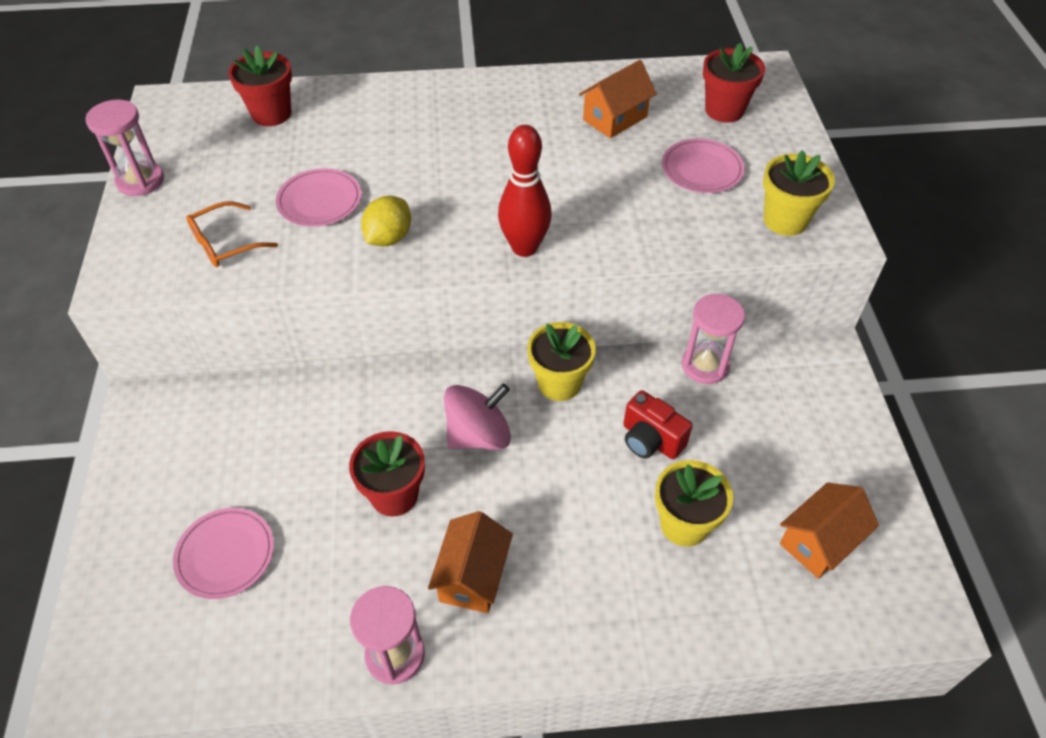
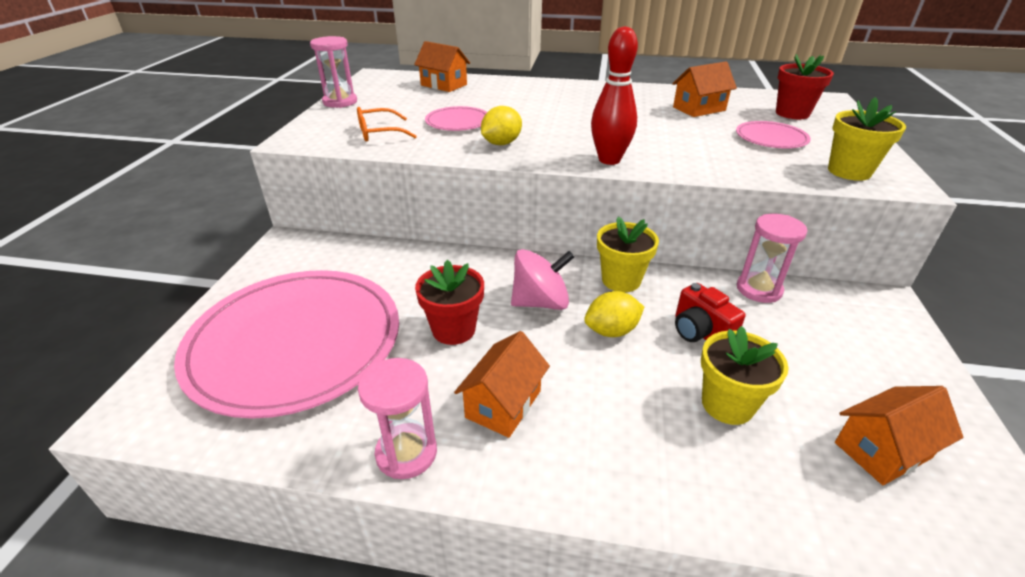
camera: 15 degrees right, 15 degrees down
(225, 554) = (295, 343): pink plate -> pink plate, size x2.37
(271, 114) = (444, 85): red flower pot -> orange house
(561, 458) = (611, 331): none -> yellow lemon

